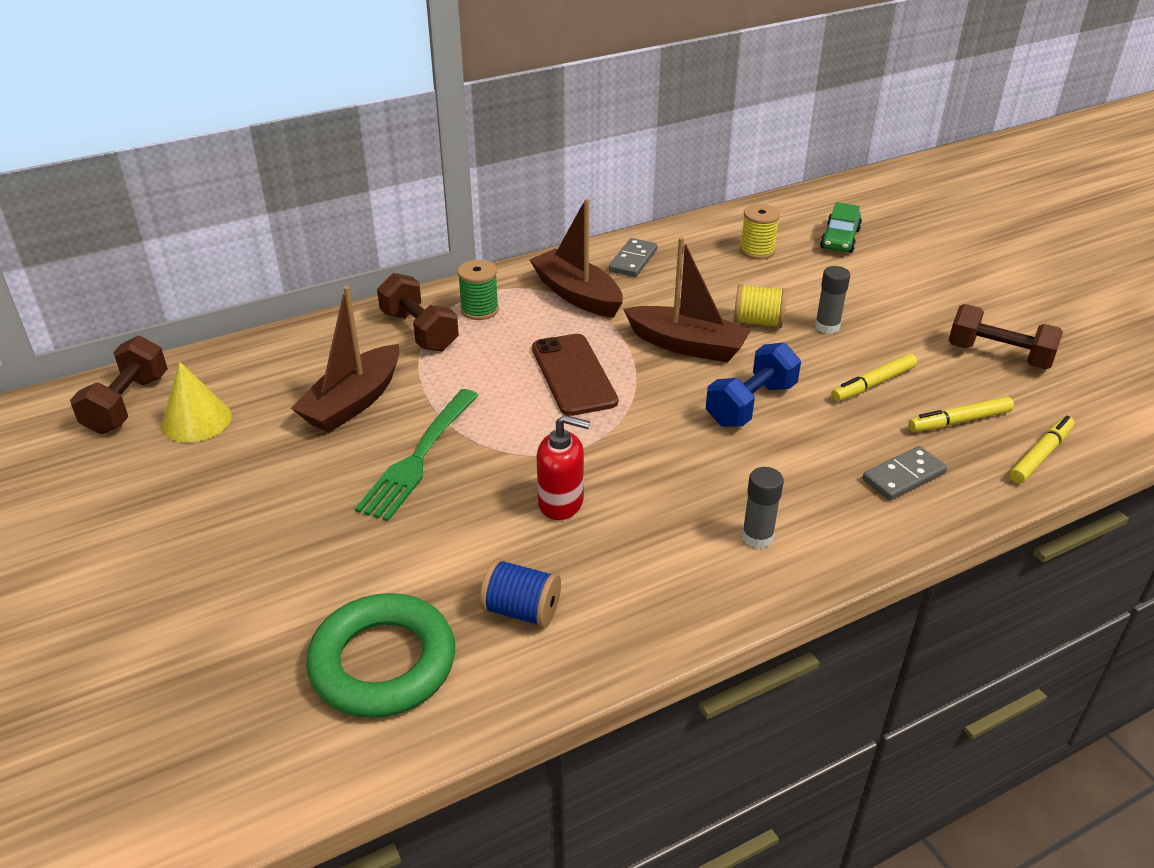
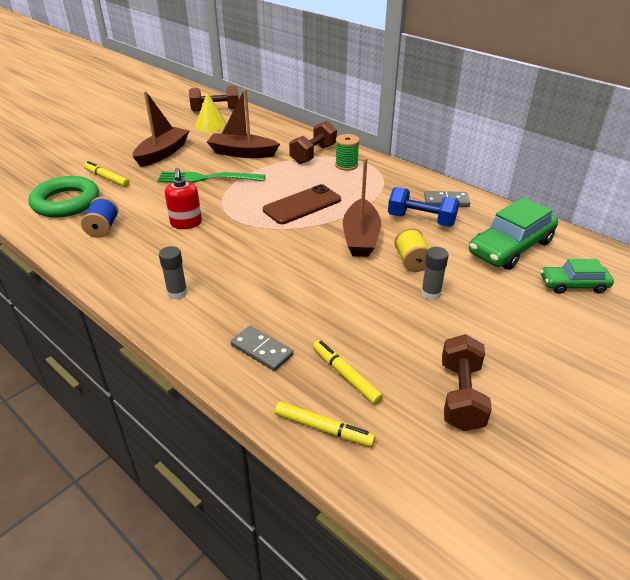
camera: 70 degrees right, 0 degrees up
(577, 295) = (387, 190): brown boat -> brown boat (162, 153)
(751, 404) = (310, 272): blue dumbbell -> blue dumbbell (421, 220)
(757, 251) = (510, 247): yellow spool -> green car
(873, 384) = (368, 324): yellow marker -> yellow marker (107, 178)

